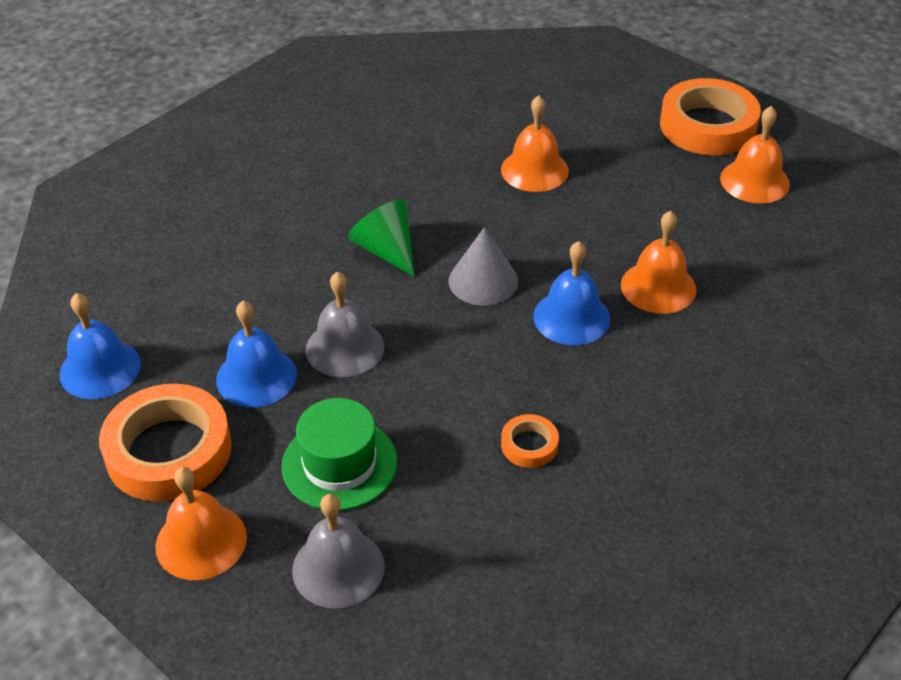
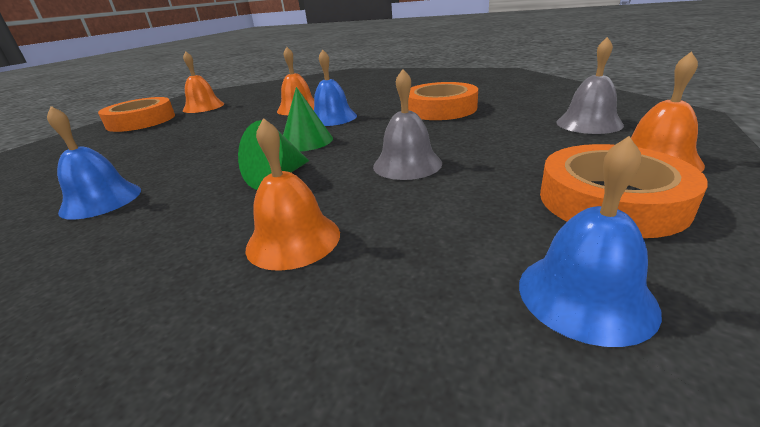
camera: 105 degrees left, 15 degrees down
(256, 376) = (475, 188): blue bell -> blue bell (101, 200)
(339, 464) = (517, 140): green hat -> none
(483, 281) = (306, 141): grey cone -> green cone
(529, 445) = (440, 109): orange tape -> orange tape, size x2.18
(534, 170) = (171, 151): orange bell -> orange bell (293, 240)

